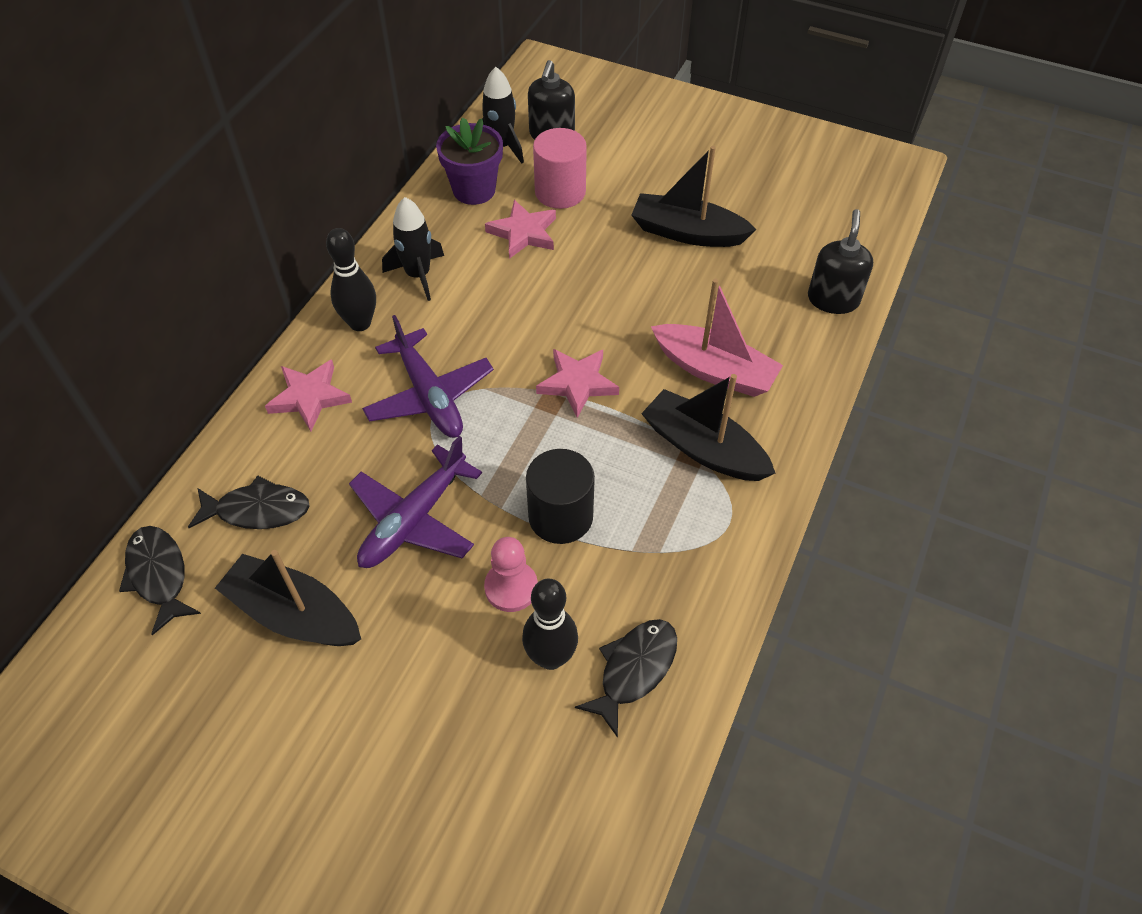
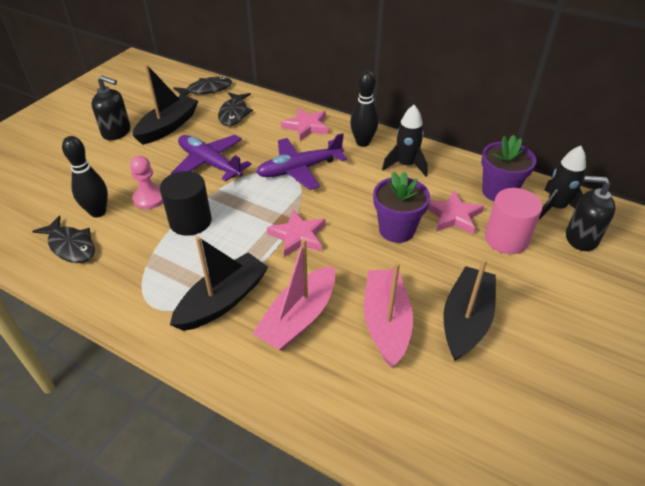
camera: 95 degrees right, 10 degrees down
(555, 285) = (396, 230): none -> purple flower pot
(704, 294) = (386, 323): none -> pink boat
(833, 299) = (378, 430): black soap dispenser -> black soap dispenser (117, 132)

